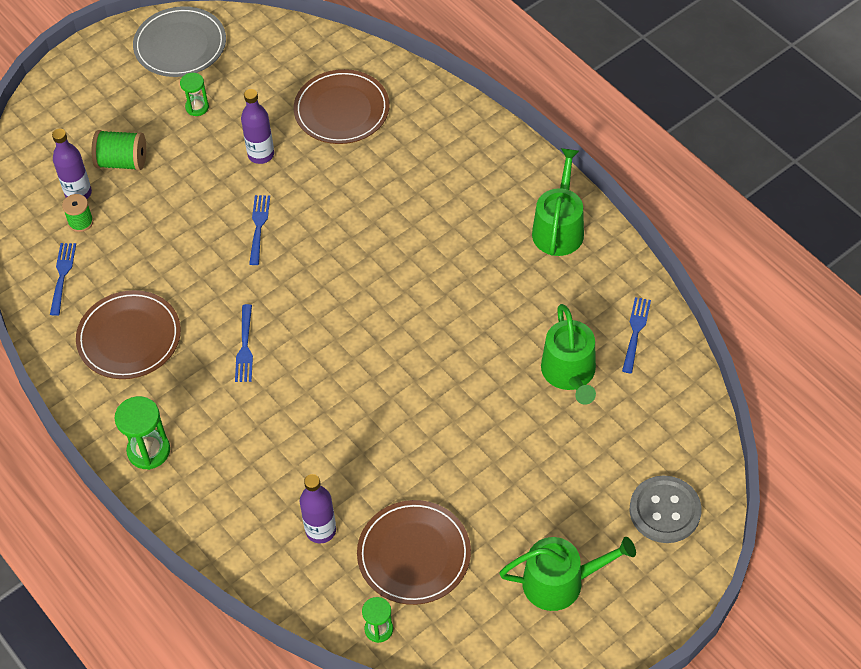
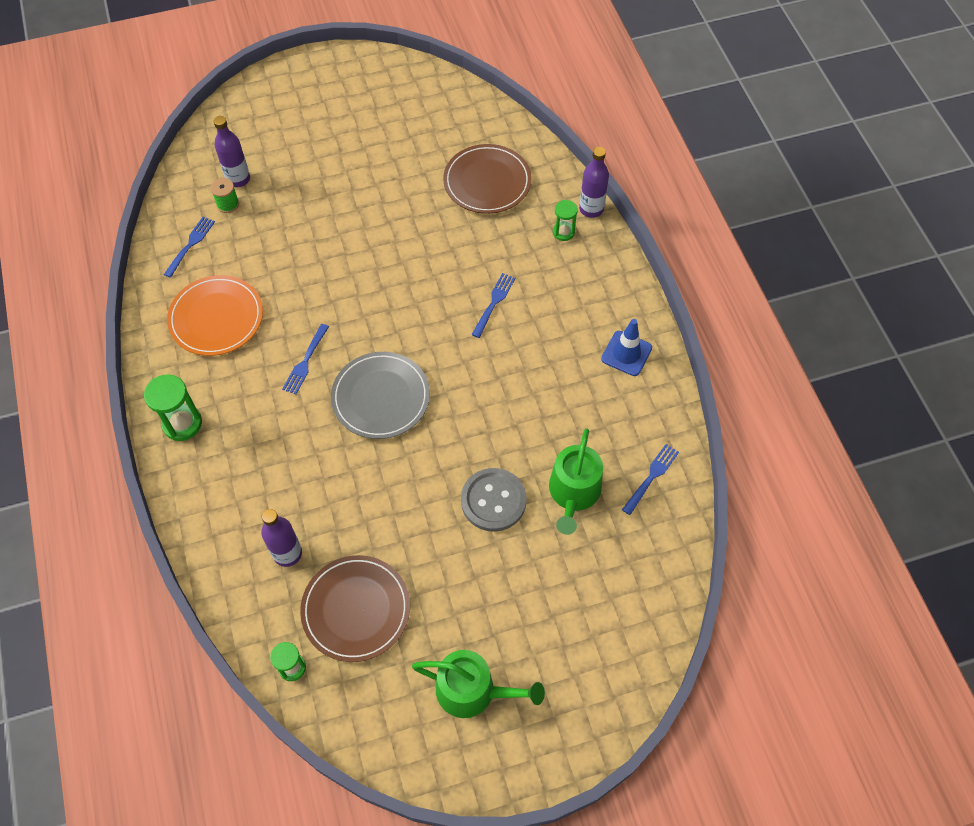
camera: 20 degrees right, 5 degrees up
(122, 162) = (286, 164): green spool -> none
(129, 337) = (216, 318): brown plate -> orange plate
(180, 45) = (381, 82): grey plate -> grey plate (381, 397)
(197, 107) = (369, 139): green hourglass -> green hourglass (563, 232)
(259, 227) = (368, 260): blue fork -> blue fork (494, 303)
(261, 154) = (401, 197): purple bottle -> purple bottle (591, 209)
(559, 228) = (626, 353): green watering can -> blue traffic cone
(665, 511) = (600, 660): grey button -> grey button (493, 500)

